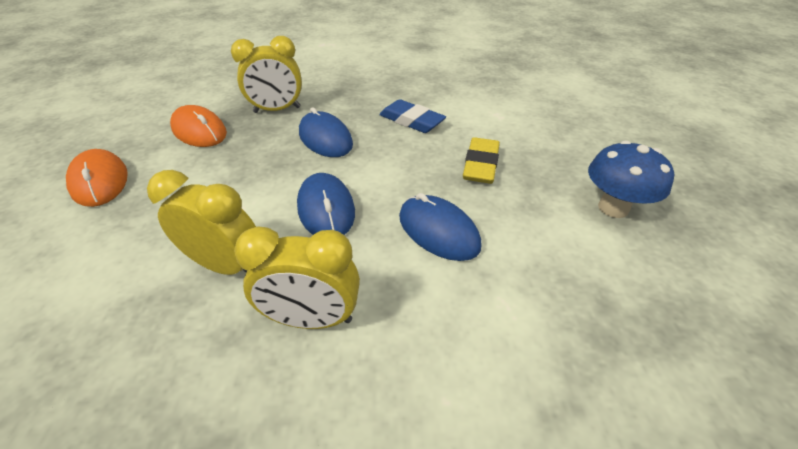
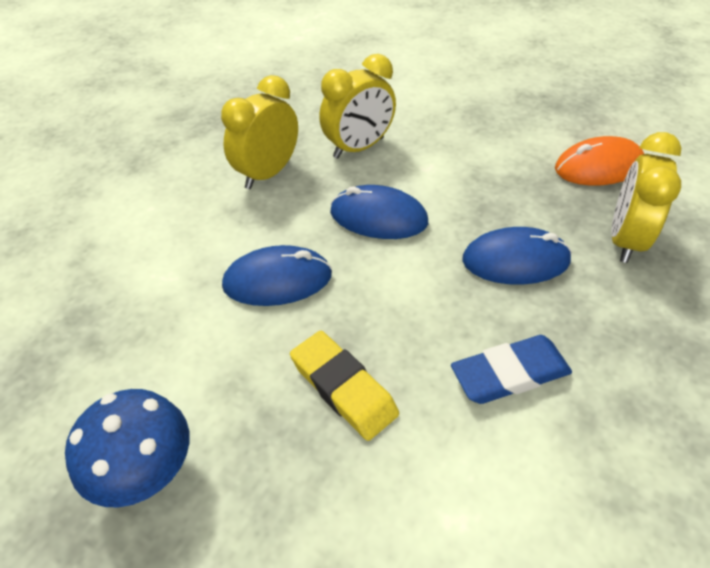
camera: 125 degrees right, 5 degrees up
(100, 181) = (530, 102): orange mouse -> none

